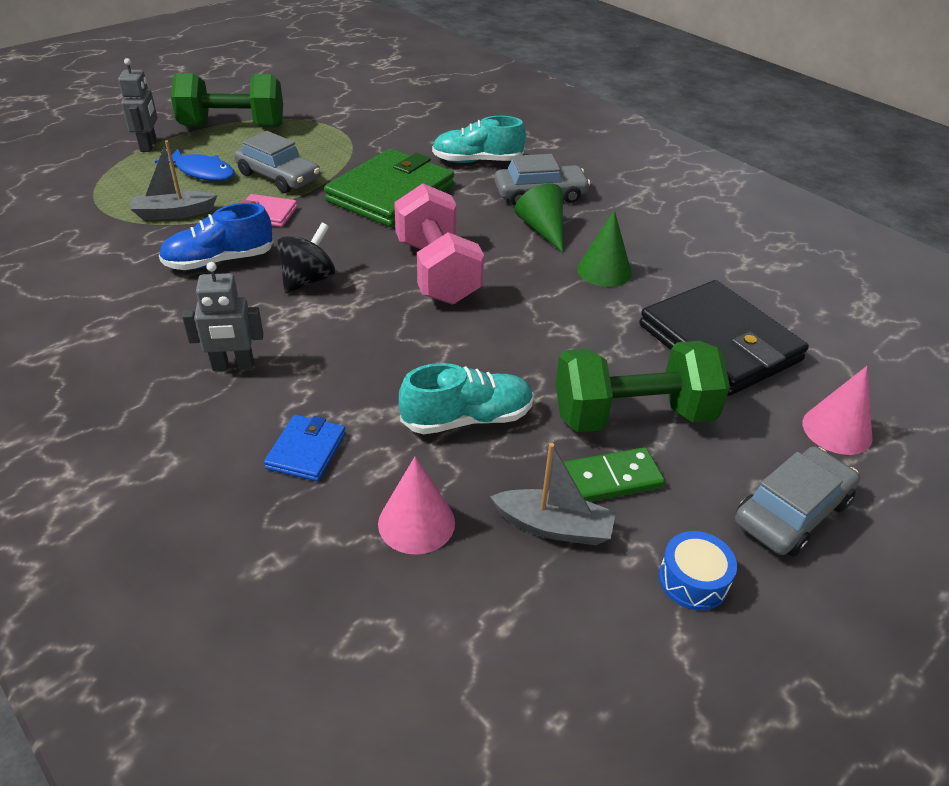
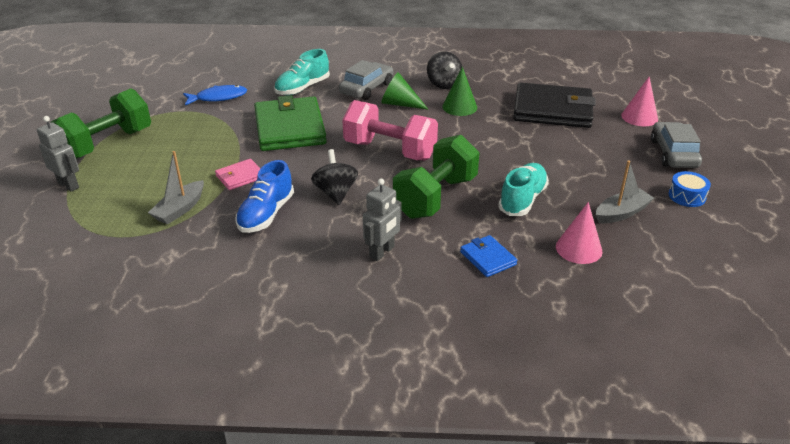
camera: 45 degrees left, 5 degrees down
(202, 172) = (146, 178): blue fish -> blue fish (218, 98)
(278, 177) = (204, 155): grey car -> none
(609, 479) = (608, 184): green domino -> none
(633, 415) = (574, 156): green dumbbell -> green dumbbell (435, 197)
(636, 235) = (444, 84): none -> black spinning top

